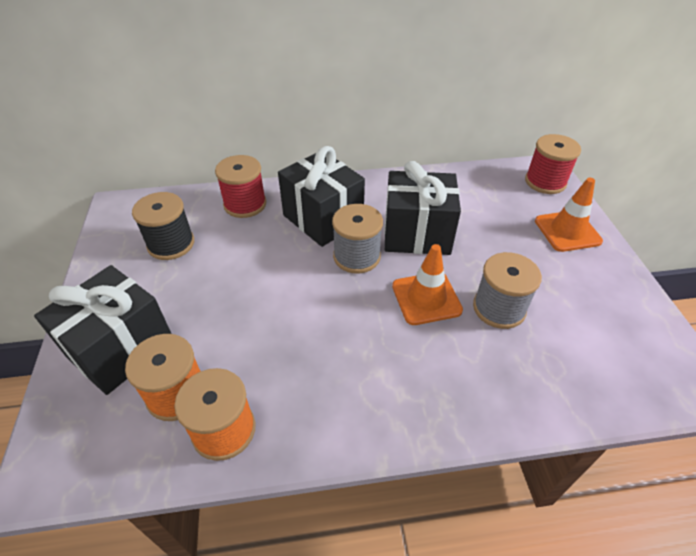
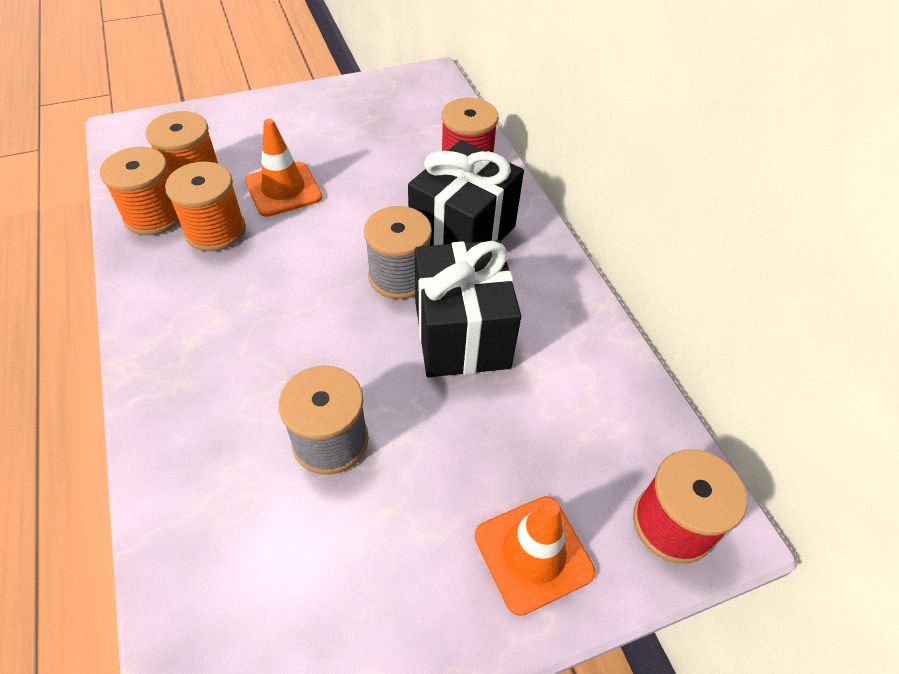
camera: 75 degrees right, 5 degrees up
(121, 348) = (243, 132): black gift -> none
(171, 244) = (383, 125): black spool -> none
(266, 374) = (215, 230): none -> orange spool
(426, 298) = (337, 354): orange traffic cone -> orange traffic cone (283, 189)

